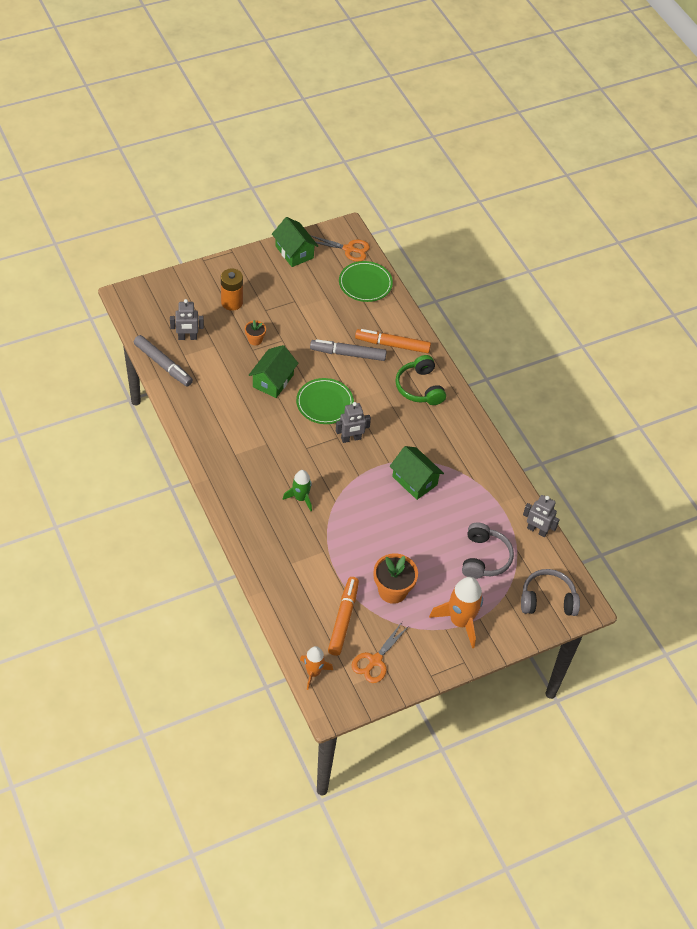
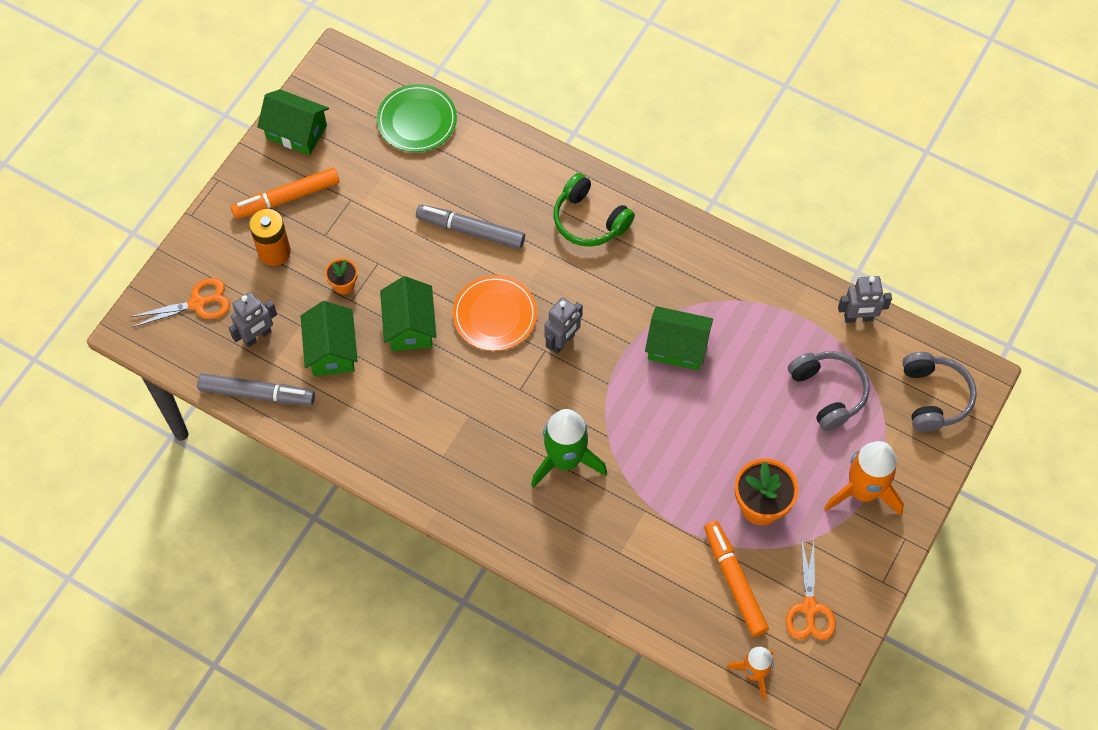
camera: 30 degrees left, 10 degrees up
(220, 367) = (331, 350): none -> green house
(300, 498) = (565, 460): green rocket -> green rocket, size x1.63
(324, 403) = (495, 315): green plate -> orange plate
(348, 354) = (470, 230): grey marker -> grey marker turned 45 degrees clockwise
(349, 249) = (360, 86): orange scissors -> orange scissors (197, 303)
(392, 345) = (513, 183): orange marker -> orange marker (286, 198)
(547, 599) = (934, 397): grey headphones -> grey headphones turned 120 degrees clockwise

